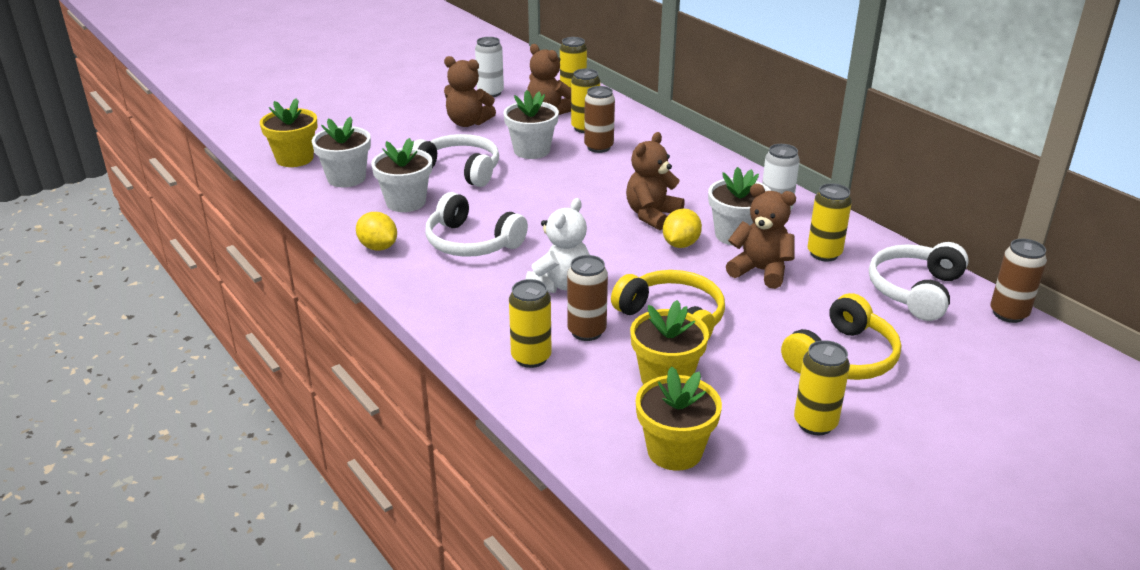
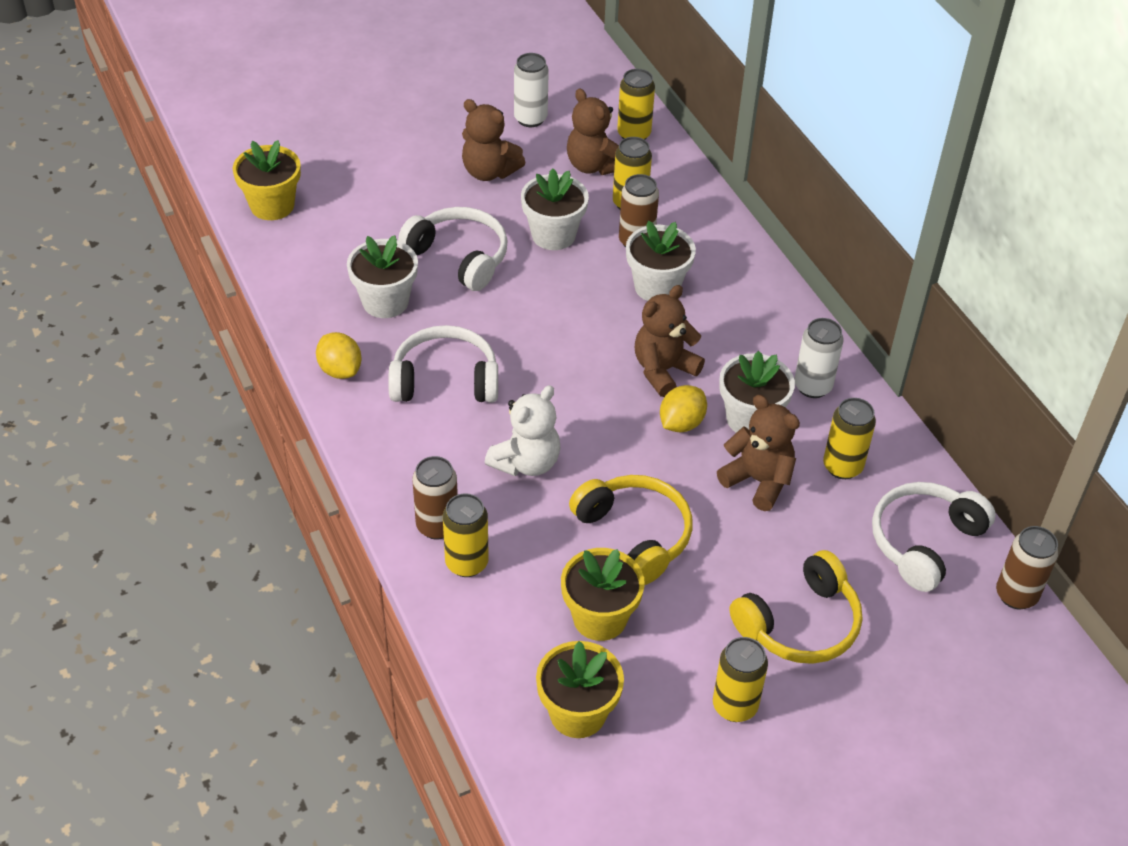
camera: 10 degrees right, 15 degrees up
(346, 178) = (325, 249): white flower pot -> white flower pot (657, 287)
(471, 242) = (445, 380): white headphones -> white headphones turned 135 degrees clockwise
(586, 331) = (535, 537): brown can -> brown can (437, 526)

